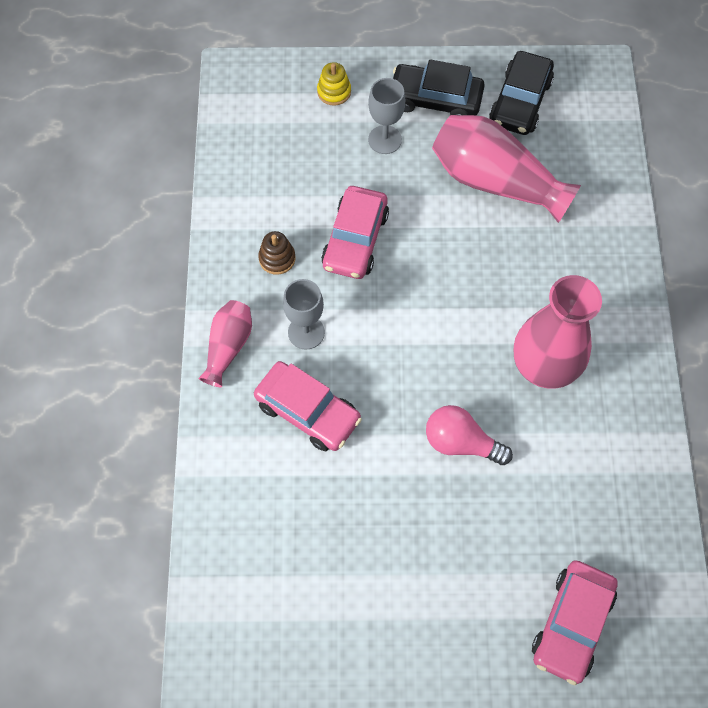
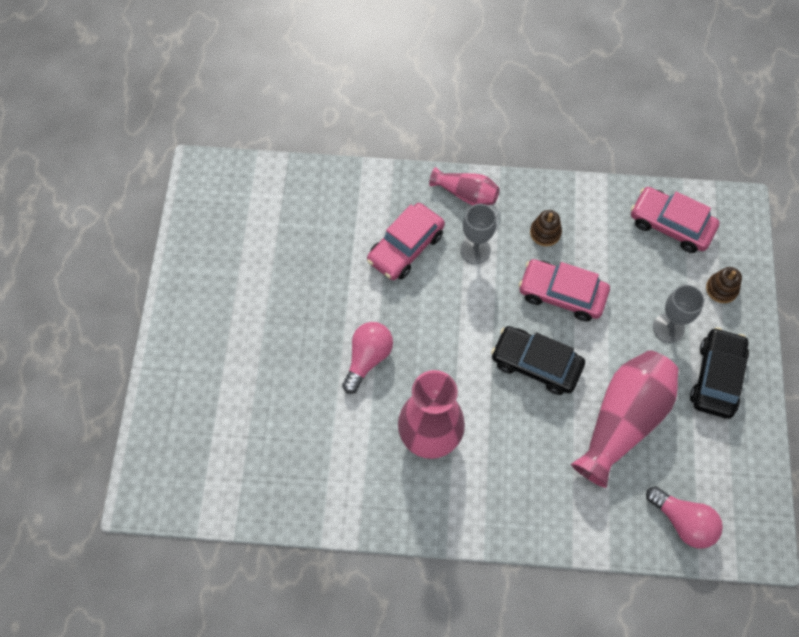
camera: 95 degrees right, 0 degrees up
(334, 92) = (721, 289): yellow stacking toy -> brown stacking toy
(520, 102) = (717, 457): black car -> black car (536, 364)
(572, 624) = (209, 422): pink car -> pink car (671, 225)
(590, 131) = (683, 522): none -> pink light bulb

